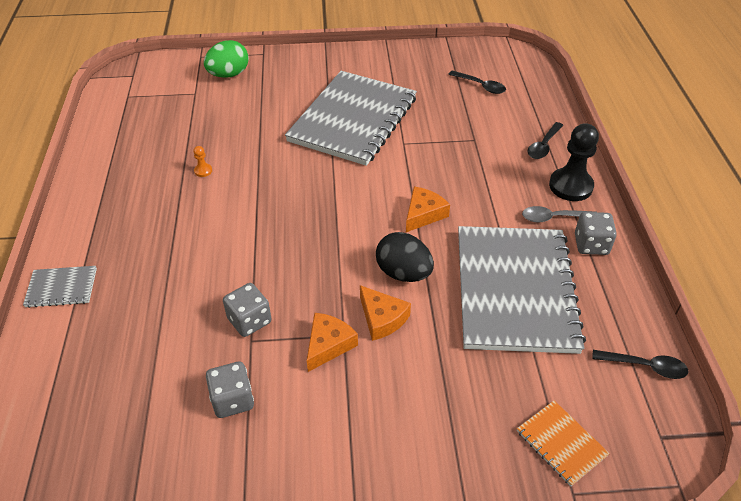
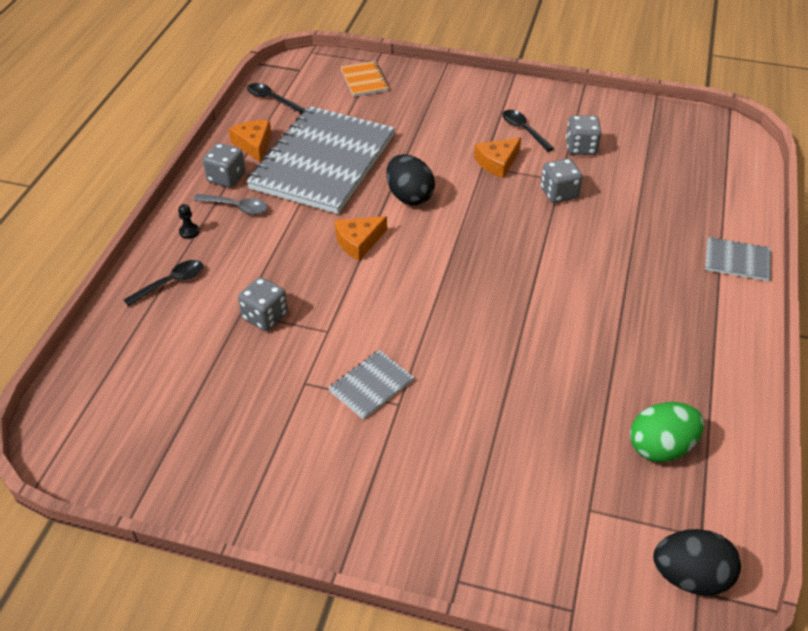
camera: 160 degrees left, 0 degrees up
(136, 79) = (690, 576): none -> black egg
(203, 171) = (587, 358): orange pawn -> none
(229, 74) = (528, 539): green egg -> green egg (660, 447)
(353, 120) = (371, 386): grey notebook -> grey notebook, size x0.41
(382, 318) = (446, 169): orange cheese -> orange cheese (254, 144)
(455, 141) = (265, 316): none -> grey dice
(480, 86) = (163, 395): black spoon -> black spoon (523, 130)
(570, 186) = (189, 231): black pawn -> black pawn, size x0.42

